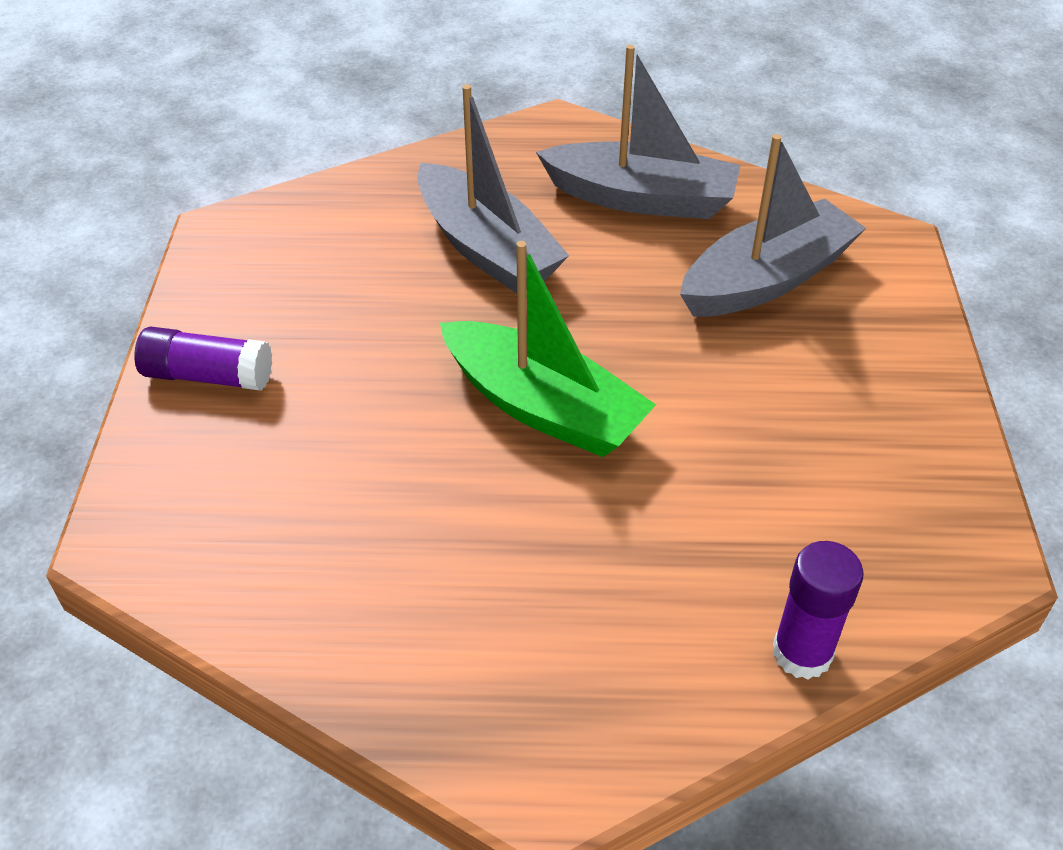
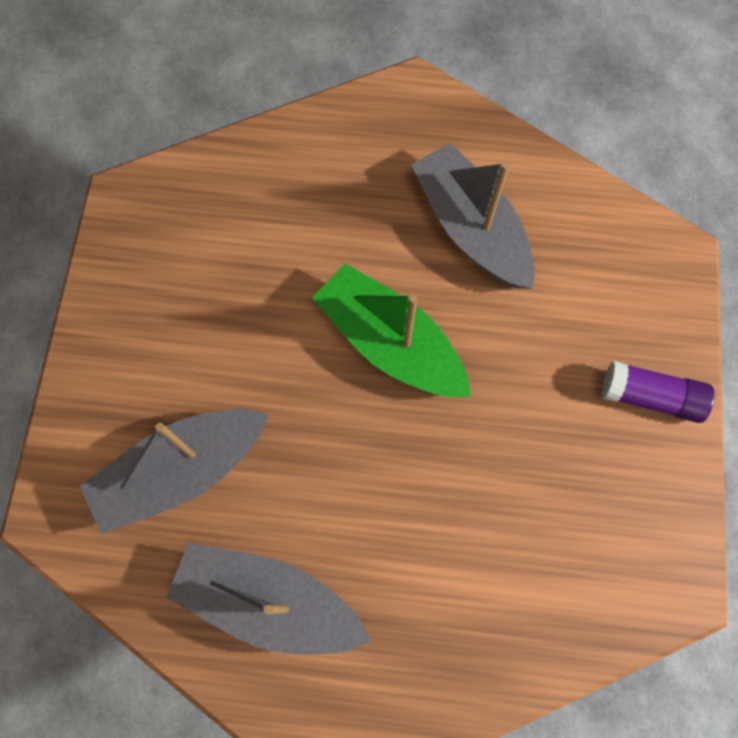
camera: 175 degrees left, 25 degrees up
(487, 248) = (425, 537): grey boat -> grey boat (471, 228)
(802, 653) = (257, 147): purple glue stick -> none

